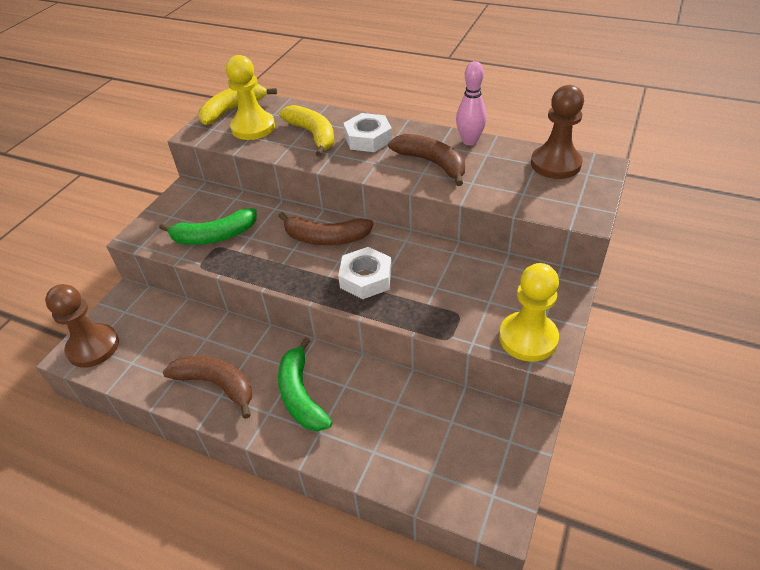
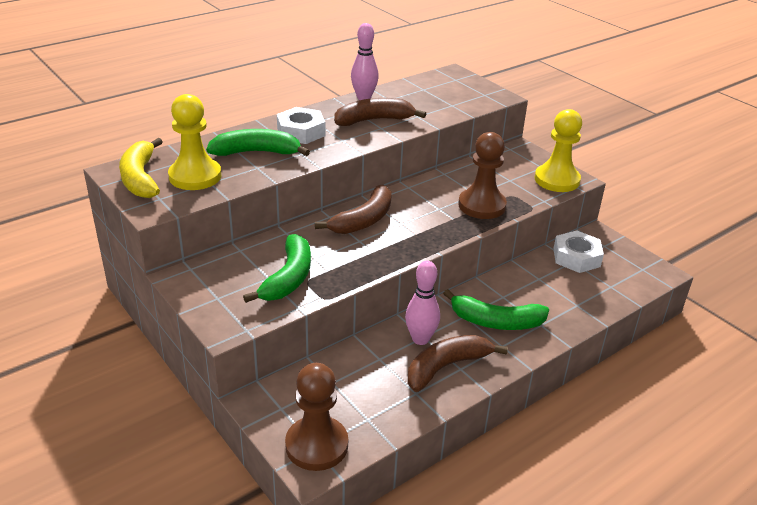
camera: 65 degrees left, 10 degrees down
(244, 353) = (420, 339): none -> pink bowling pin
(313, 135) = (256, 152): yellow banana -> green banana
(366, 278) = (436, 218): white nut -> white nut (576, 257)
(555, 164) = (432, 83): brown pawn -> brown pawn (482, 205)

